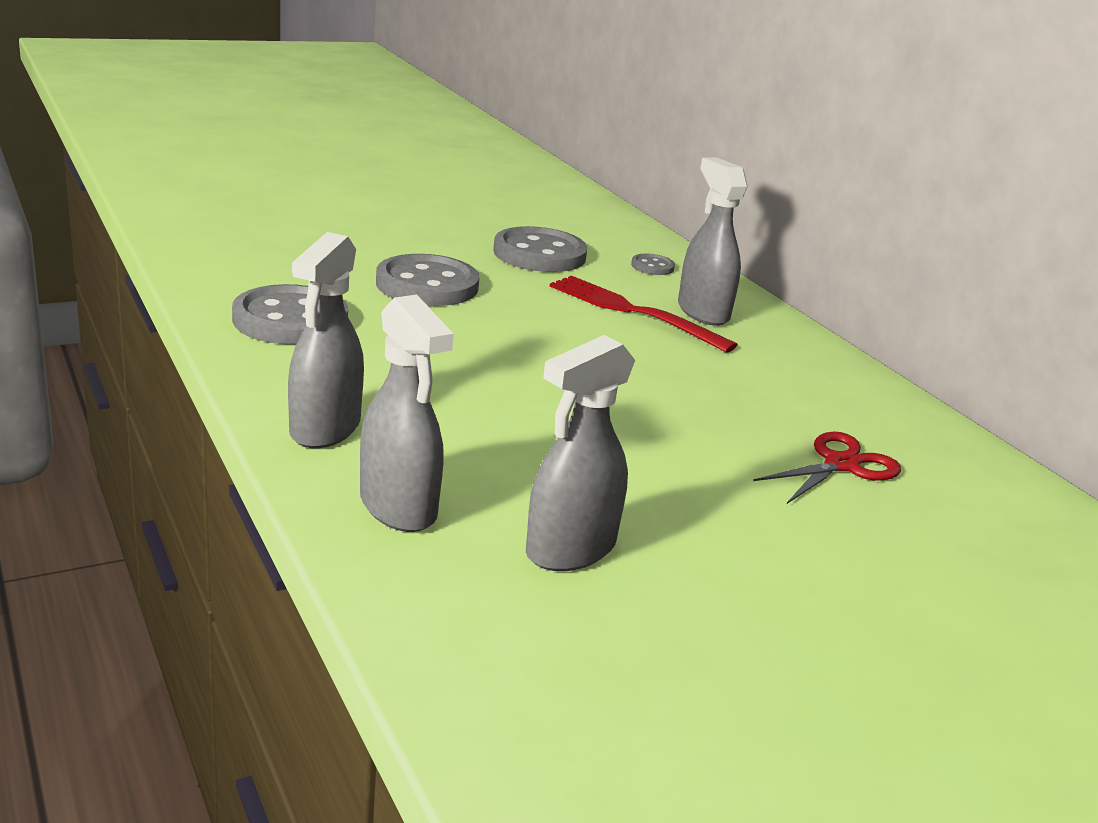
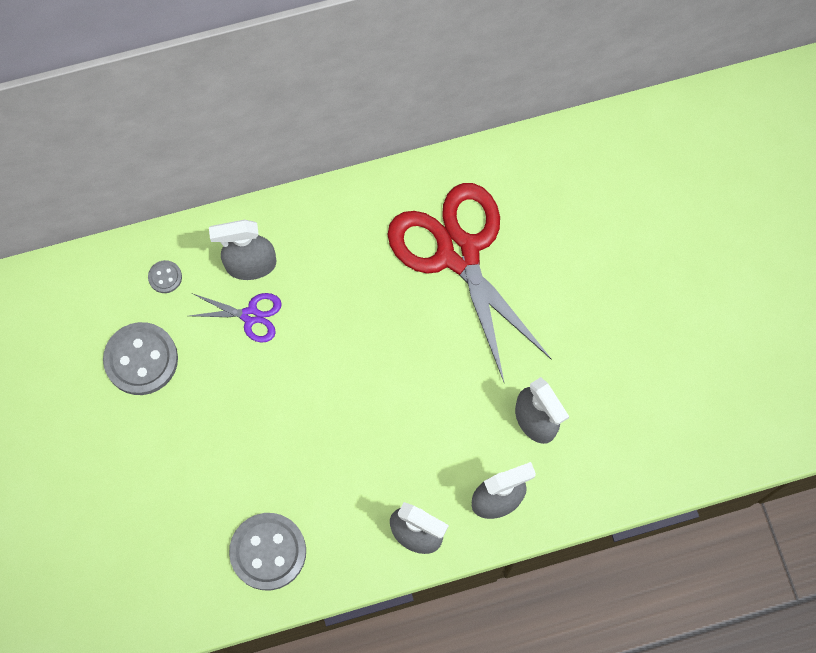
camera: 75 degrees left, 45 degrees up
(427, 285) = (205, 454): grey button -> none
(632, 311) = (250, 315): red fork -> purple scissors
(841, 465) = (458, 253): red scissors -> red scissors, size x2.27

